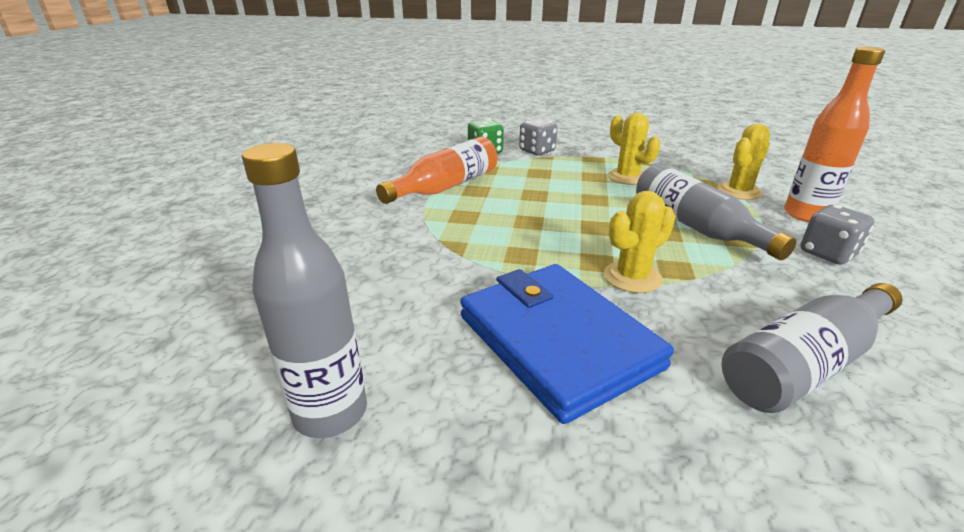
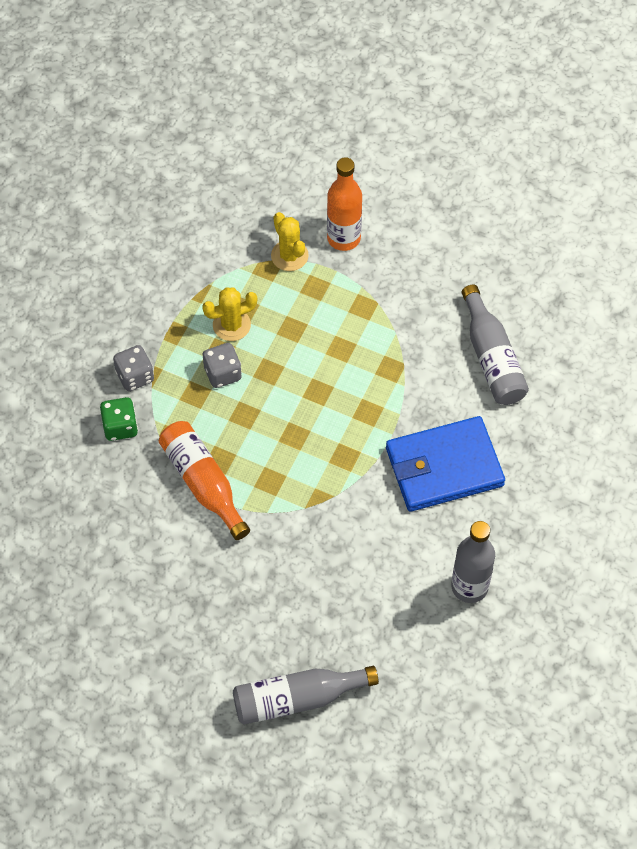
camera: 75 degrees left, 30 degrees up
(632, 277) = (393, 399): yellow cactus -> none
(695, 226) = (338, 323): grey bottle -> grey bottle (297, 698)
(827, 254) = (399, 267): grey dice -> grey dice (222, 373)

